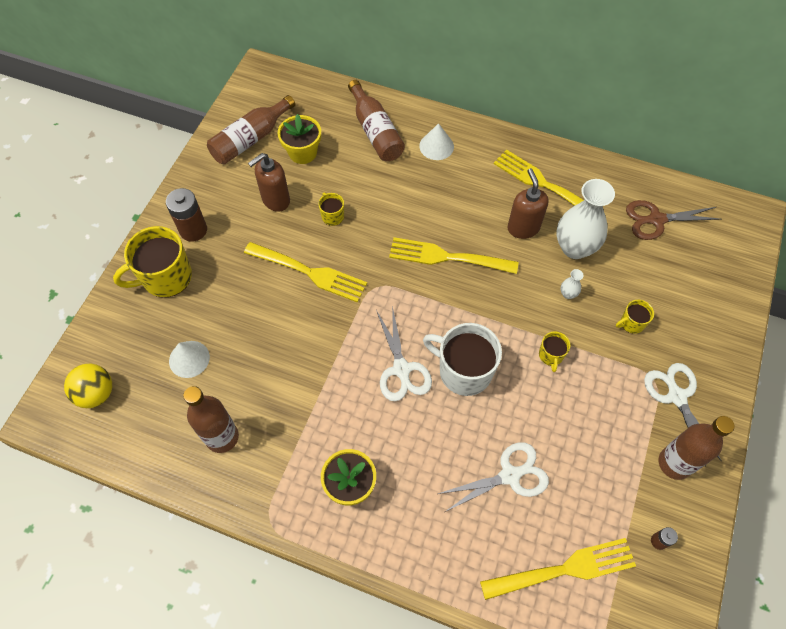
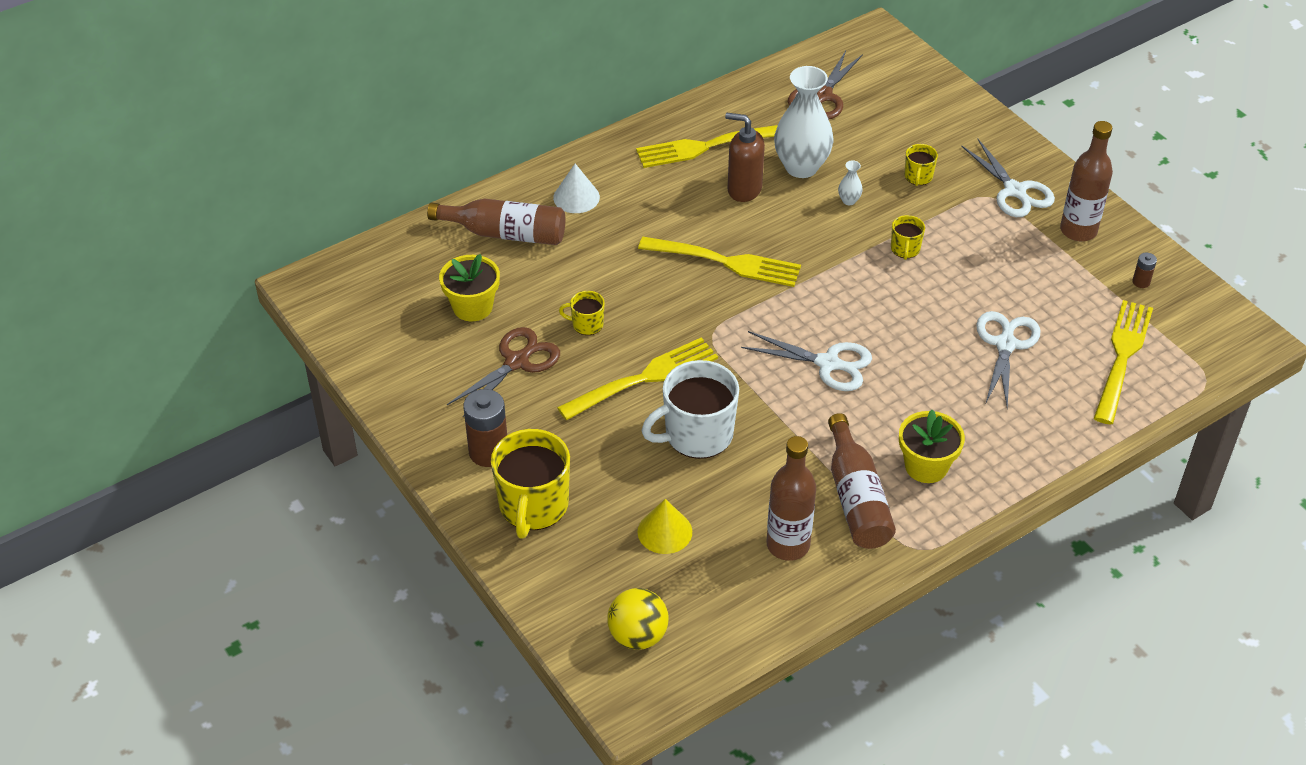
camera: 55 degrees left, 15 degrees down
(189, 359) = (664, 531): white cone -> yellow cone
(250, 139) = (405, 342): brown bottle -> brown bottle (856, 498)
(275, 200) = (517, 361): brown soap dispenser -> brown scissors
(447, 257) = (726, 262): yellow fork -> yellow fork turned 120 degrees counterclockwise
(464, 371) = (869, 319): white mug -> white mug (697, 434)
(551, 355) = (905, 249): yellow mug -> yellow mug turned 60 degrees clockwise
(676, 396) = (1015, 191): white scissors -> white scissors turned 135 degrees counterclockwise

